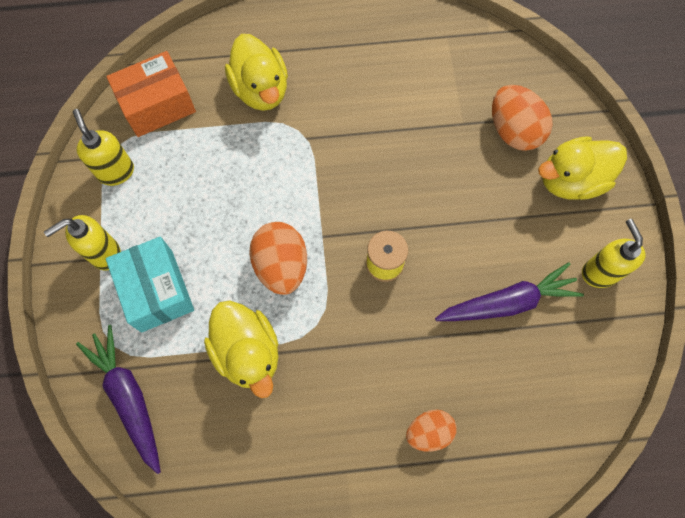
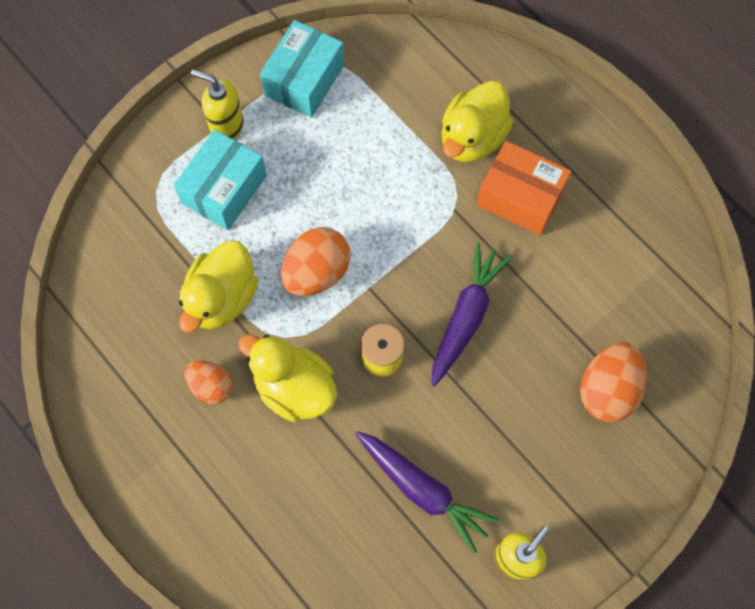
camera: 55 degrees right, 0 degrees up
(116, 171) = (304, 80): yellow soap dispenser -> turquoise box
(129, 397) = (123, 233): purple carrot -> purple carrot (466, 317)
(157, 105) = (390, 66): orange box -> orange box (520, 197)
(429, 432) = (255, 493): orange egg -> orange egg (211, 386)
(571, 180) = (595, 476): yellow duck -> yellow duck (294, 388)

